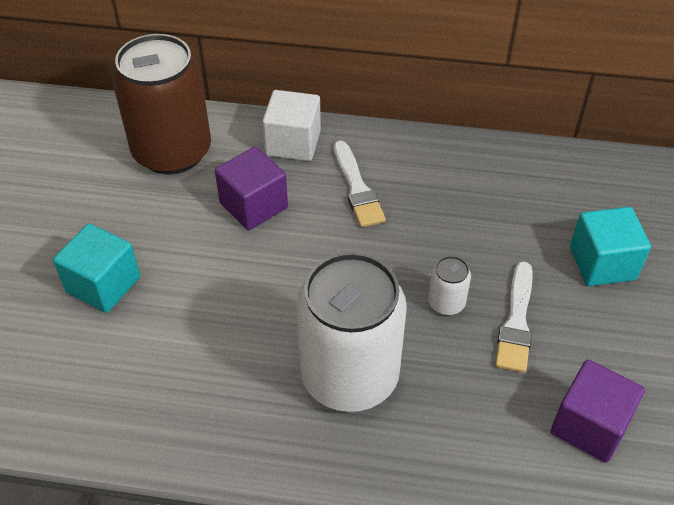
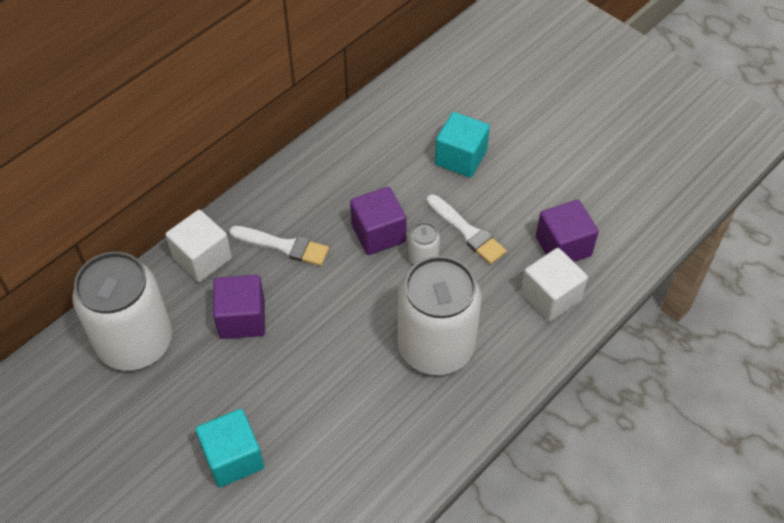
camera: 55 degrees left, 5 degrees up
(172, 152) = (135, 342): brown can -> white can
(440, 249) = (378, 233): none -> purple cube
(509, 451) = (550, 296): none -> white cube

